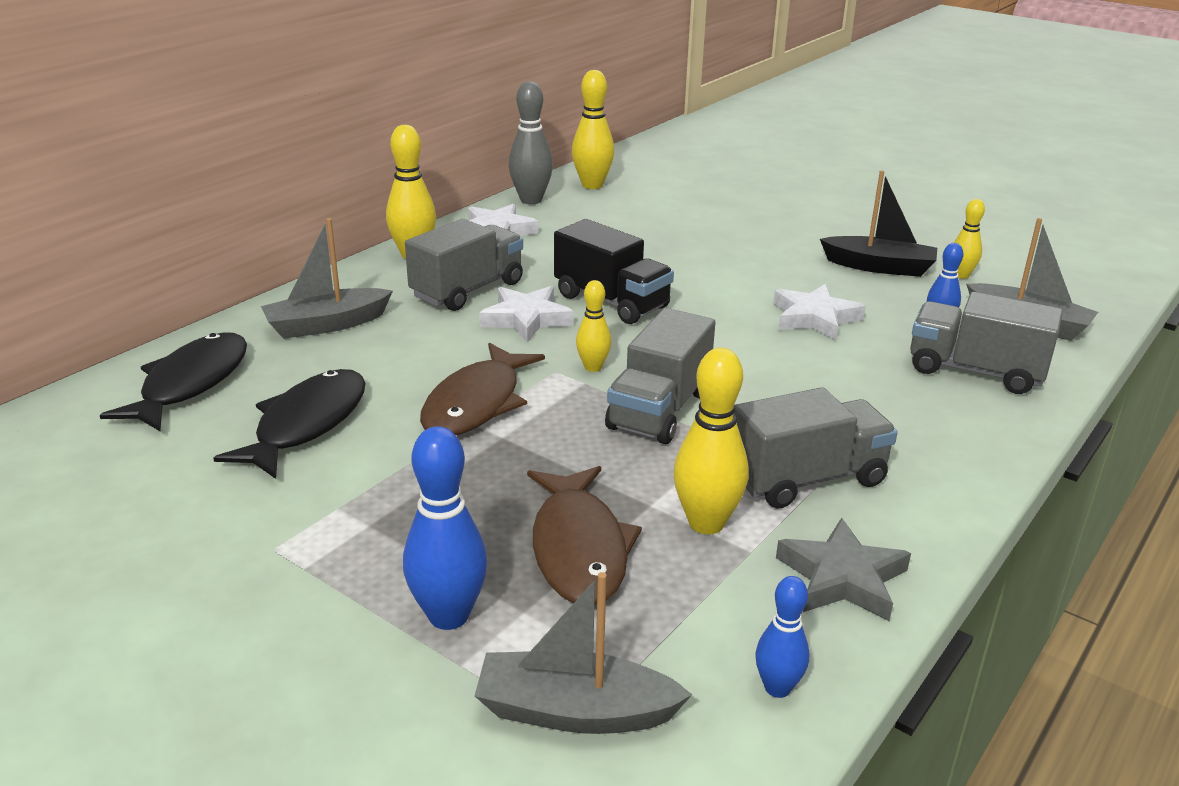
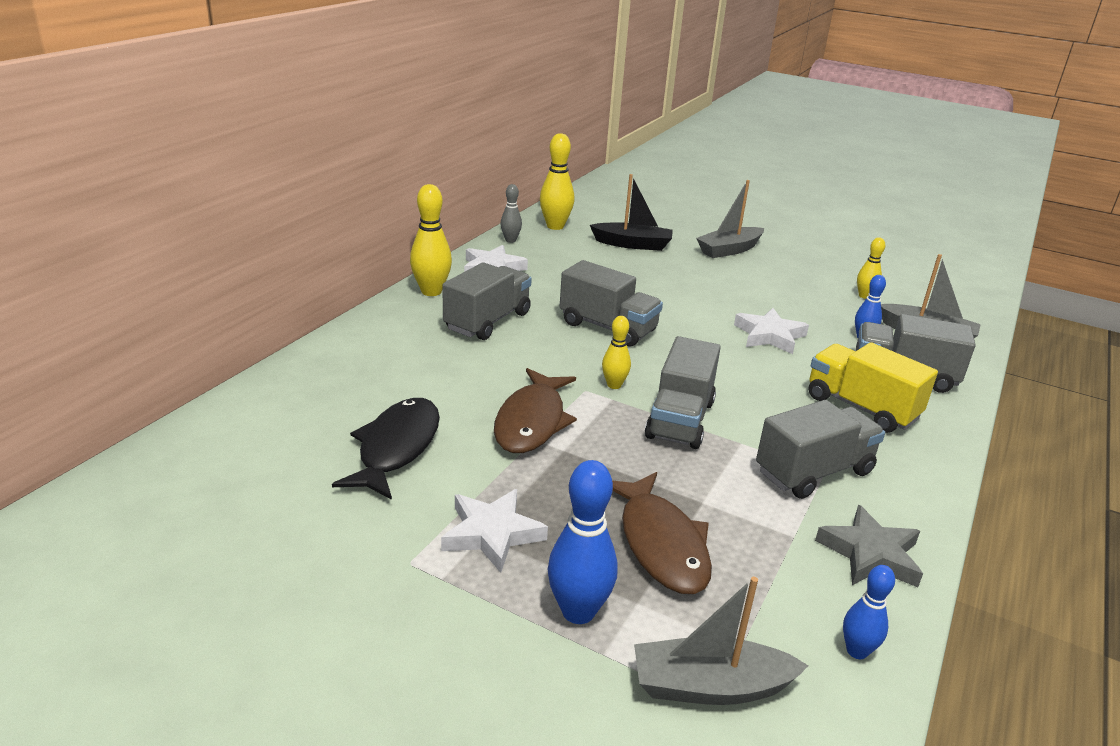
camera: 10 degrees left, 0 degrees up
(190, 384) = (281, 416): black fish -> none
(327, 325) = (380, 357): grey boat -> grey boat (729, 250)
(526, 319) = (545, 345): white star -> white star (492, 534)
(531, 200) = (510, 240): grey bowling pin -> grey bowling pin, size x0.60
(611, 302) = (608, 327): black truck -> grey truck
(706, 523) = (751, 515): yellow bowling pin -> none
(879, 267) = (802, 291): black boat -> black boat (632, 244)
(901, 407) = (861, 407): none -> yellow truck

